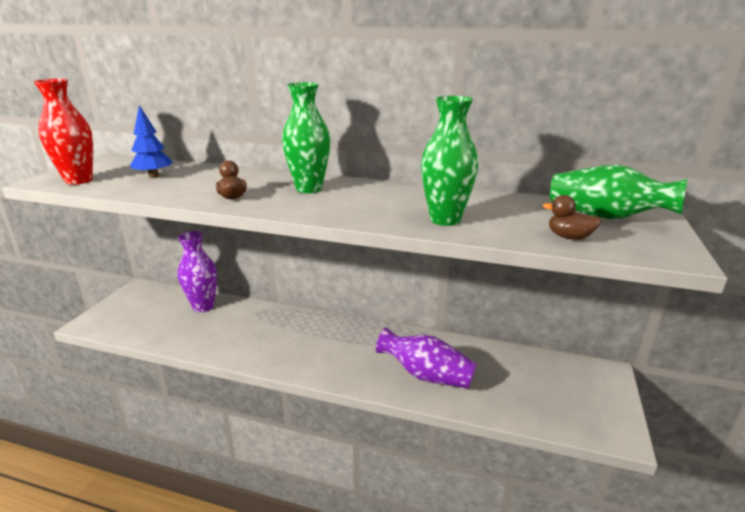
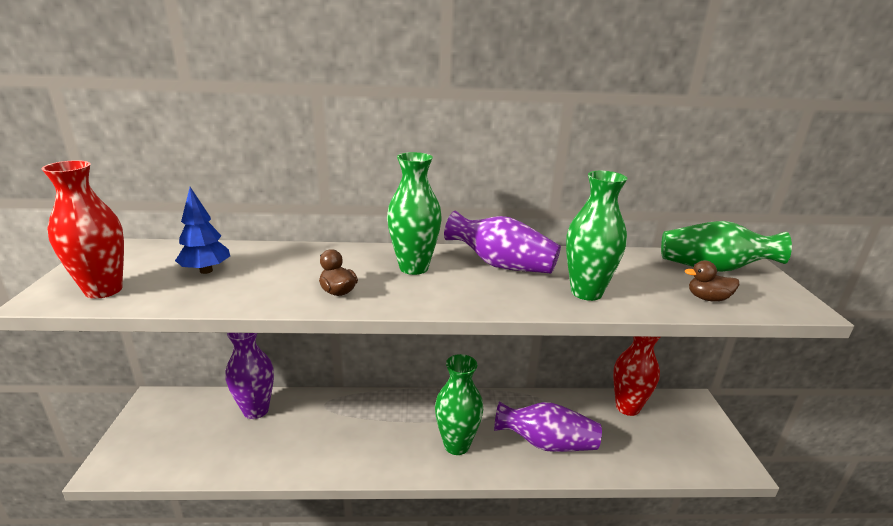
camera: 20 degrees left, 0 degrees up
(344, 360) = (456, 445): none -> green vase
(387, 194) = (501, 265): none -> purple vase
(528, 363) = (627, 407): none -> red vase

